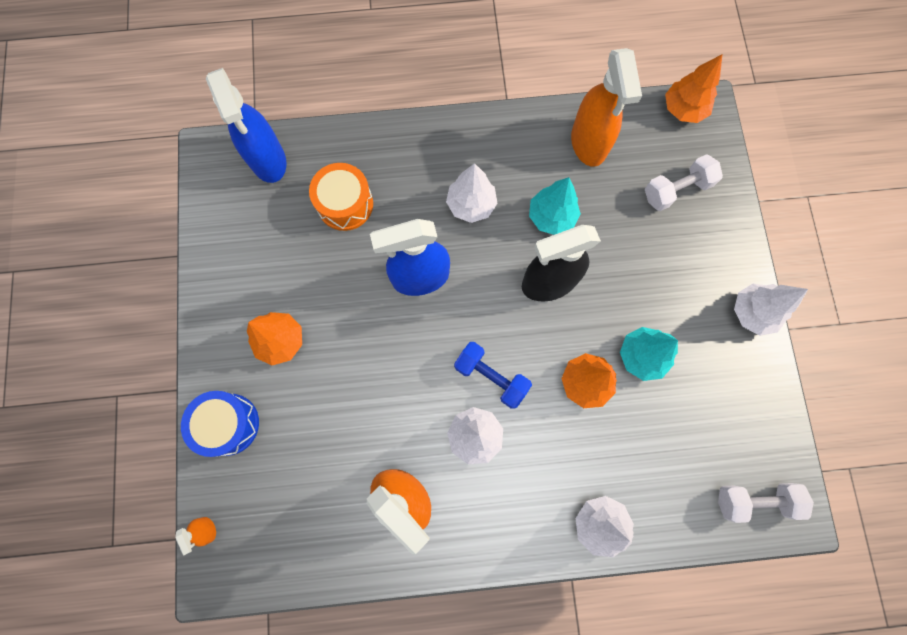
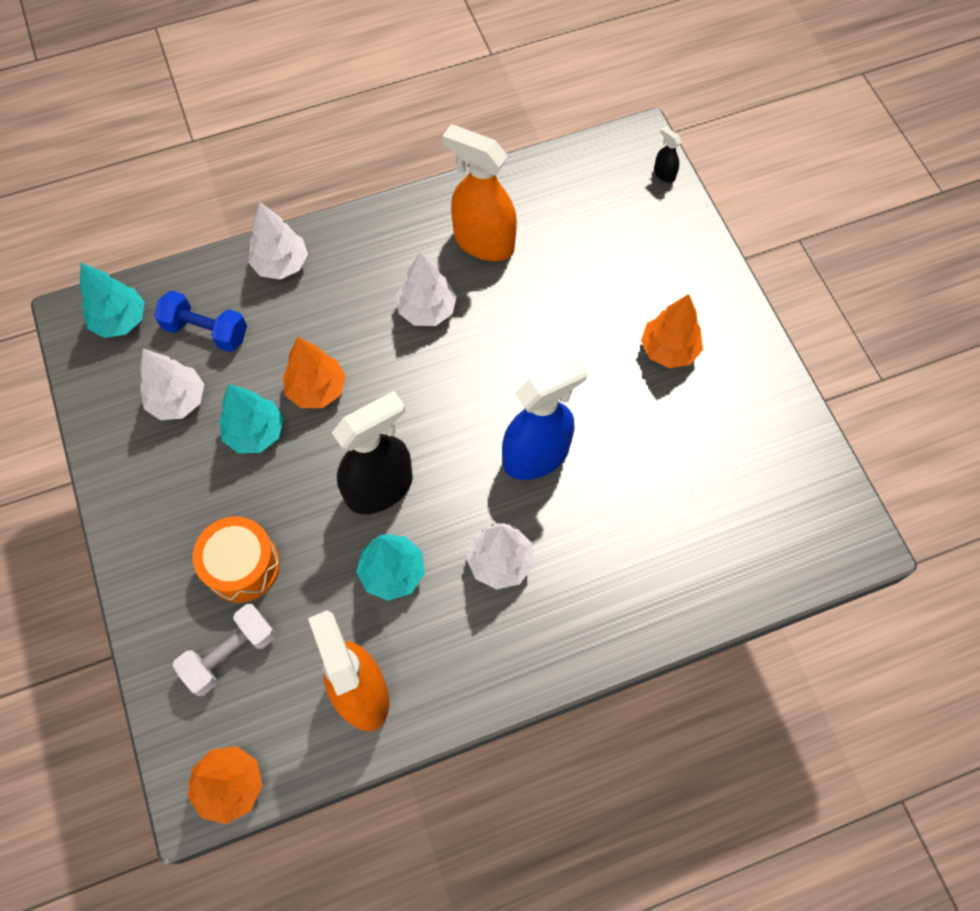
camera: 165 degrees right, 10 degrees down
(207, 529) = (664, 174): orange spray bottle -> black spray bottle
(228, 424) = (687, 261): blue drum -> none
(268, 160) = (781, 553): blue spray bottle -> none
(345, 204) = (660, 521): orange drum -> orange drum (242, 566)
(491, 377) = (424, 370): blue dumbbell -> blue dumbbell (206, 331)
(752, 312) = (124, 515): white tree -> white tree (178, 400)
(754, 500) = (120, 321): white dumbbell -> turquoise tree

